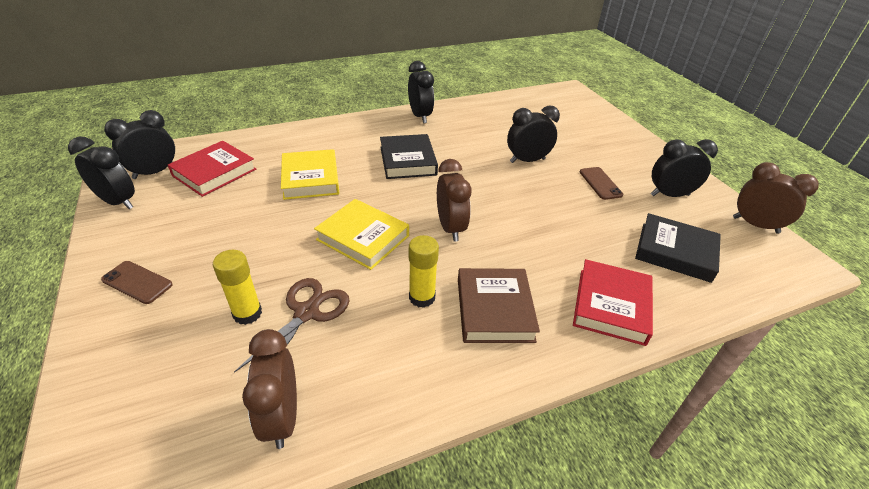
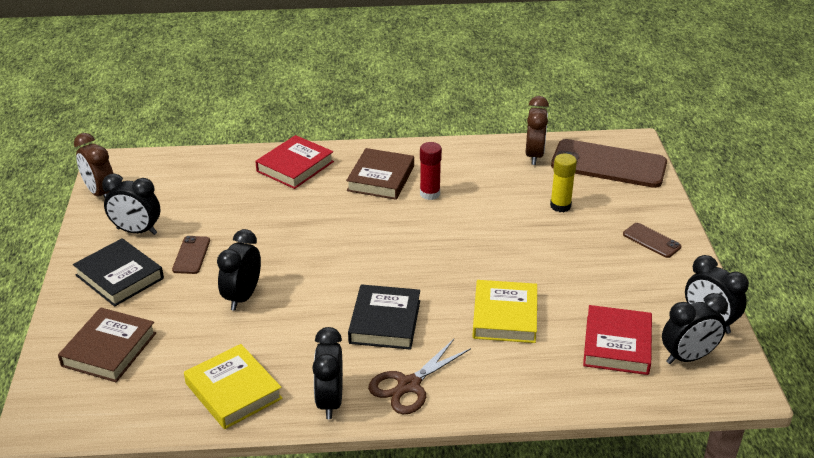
camera: 160 degrees left, 5 degrees down
(150, 426) = (608, 164): none -> brown phone
(214, 172) = (617, 345): red book -> red book turned 45 degrees counterclockwise
(307, 312) = (517, 199): brown scissors -> brown scissors (408, 385)
(363, 238) = (463, 243): yellow book -> yellow book (233, 391)
(422, 297) = (430, 194): yellow glue stick -> red glue stick
(450, 228) = (379, 238): brown clock -> none
(527, 160) = (242, 297): black clock -> black clock turned 105 degrees clockwise
(578, 121) = (109, 349): none -> brown book
(675, 251) = (202, 187): black book -> black book (119, 277)

